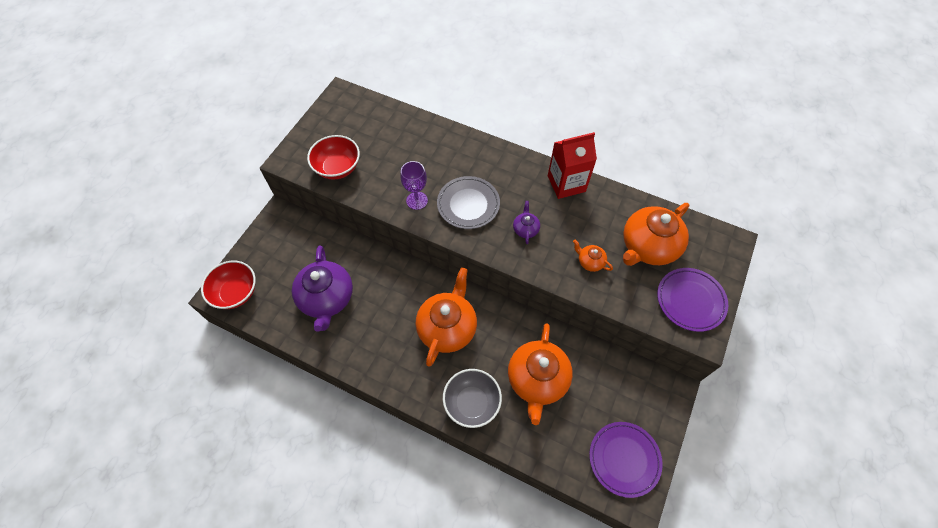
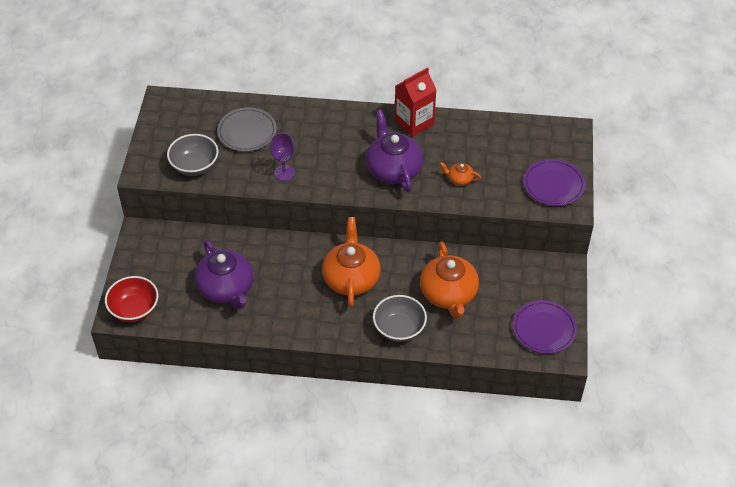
camera: 20 degrees left, 10 degrees down
(337, 168) = (194, 166): red bowl -> grey bowl
(468, 204) = (333, 163): grey plate -> grey plate (247, 132)
(525, 229) = (393, 169): purple teapot -> purple teapot, size x2.24
(648, 246) = (504, 153): orange teapot -> none

